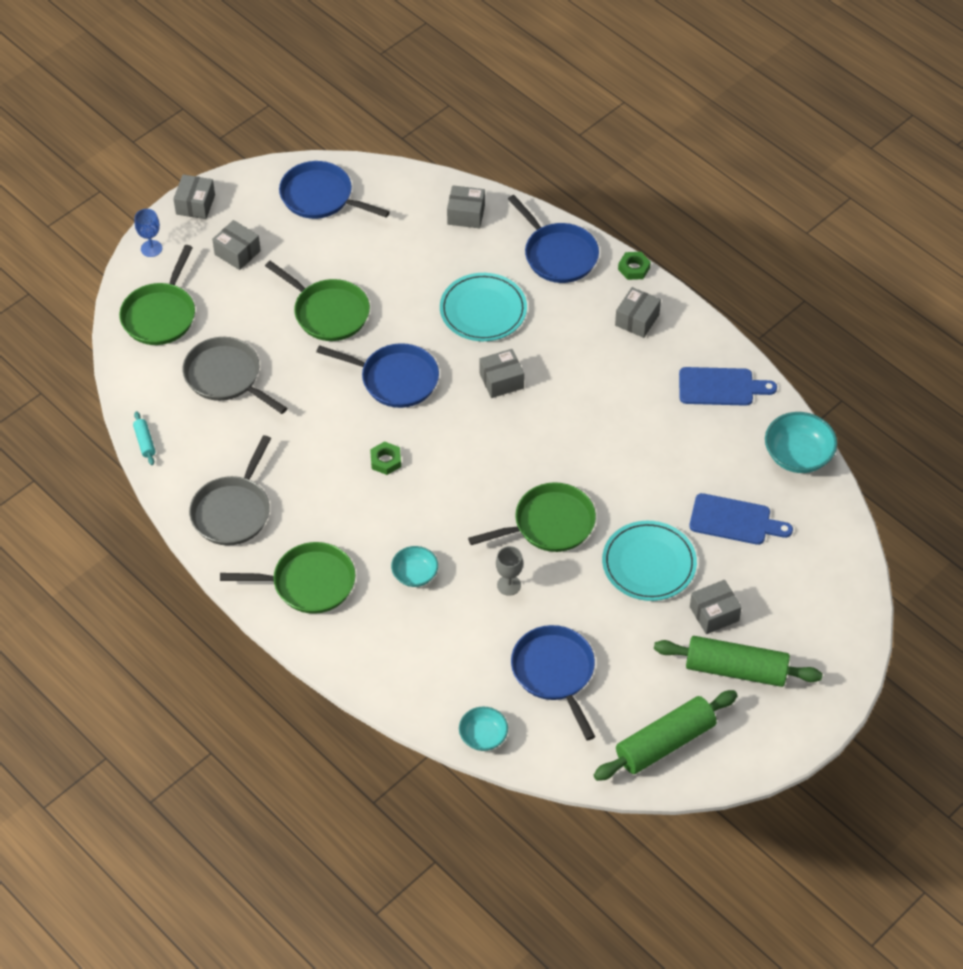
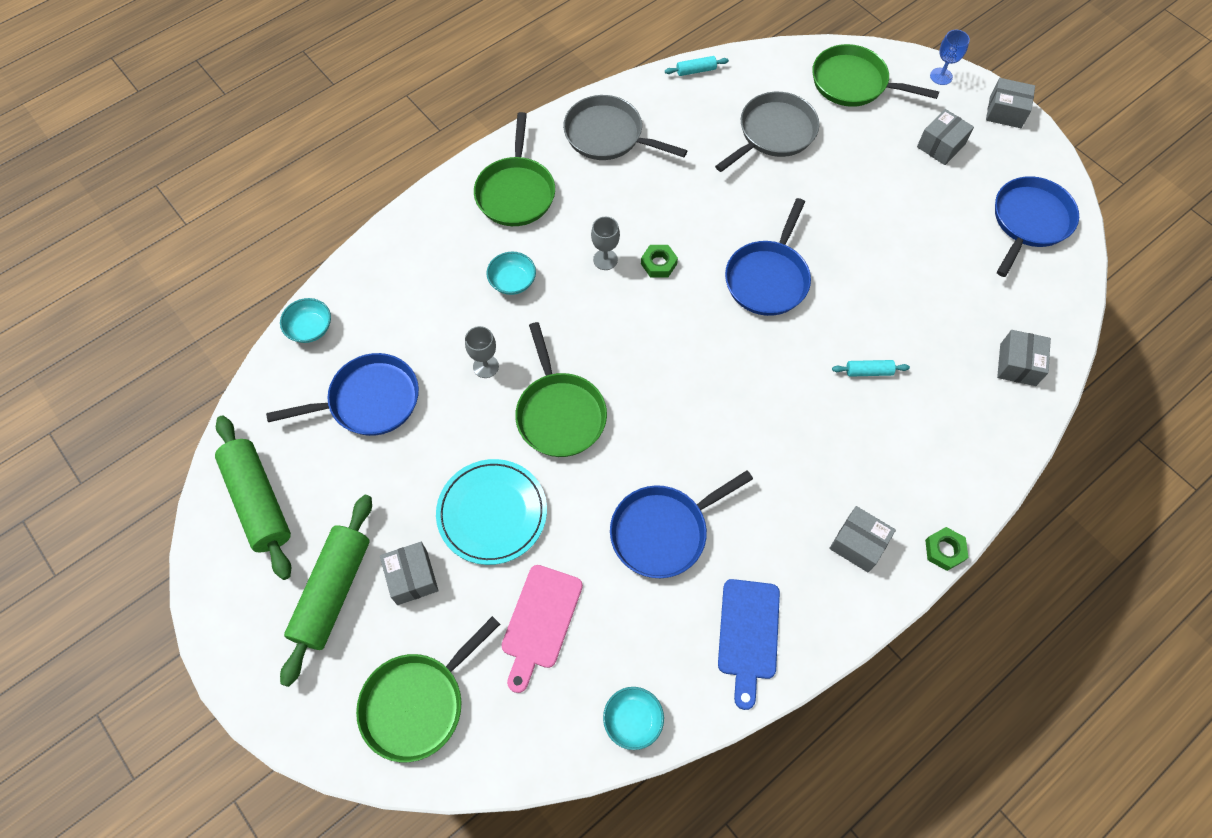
camera: 95 degrees right, 10 degrees up
(328, 312) = (861, 222): green pan -> green pan (417, 703)
(384, 502) = (605, 259): none -> grey goblet
(483, 310) = (868, 371): turquoise plate -> turquoise rolling pin
(501, 381) = (763, 382): grey box -> none
(558, 255) = (961, 461): blue pan -> blue pan (663, 531)
(734, 520) = (540, 621): blue cutting board -> pink cutting board
(798, 455) = (633, 720): turquoise bowl -> turquoise bowl, size x0.63

